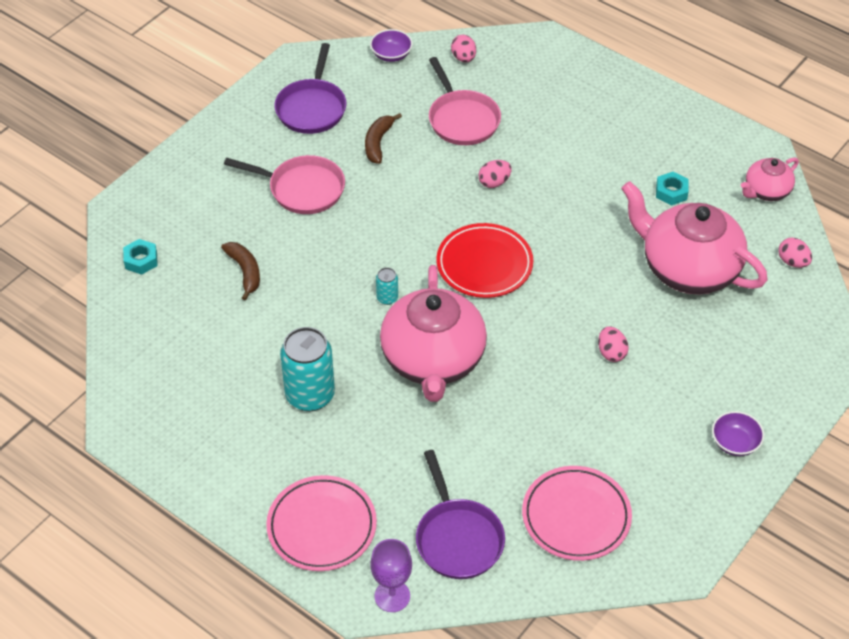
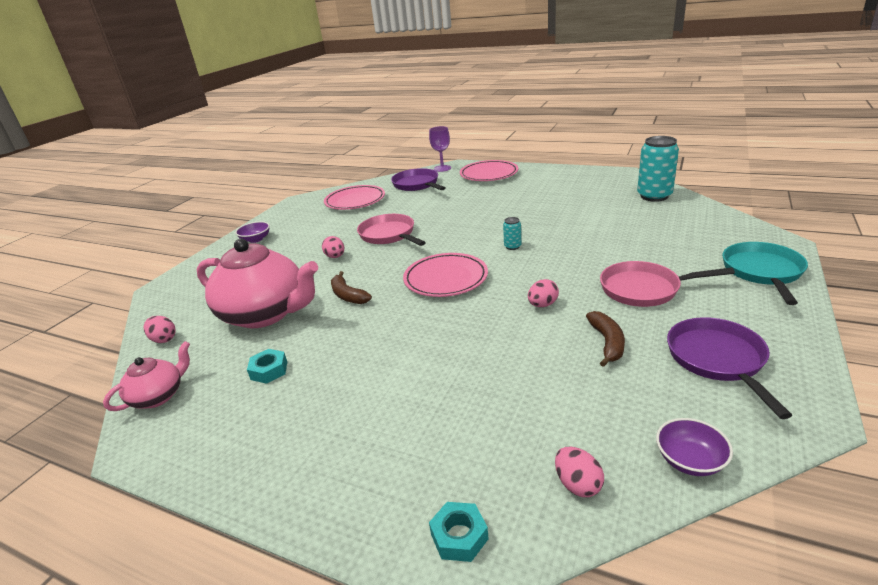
camera: 170 degrees right, 20 degrees down
(141, 260) = (717, 224): turquoise nut -> turquoise nut (459, 536)
(182, 178) = (763, 272): none -> turquoise pan
(245, 272) = (632, 236): brown banana -> brown banana (348, 295)
(310, 395) = (530, 203): turquoise can -> turquoise can (654, 196)
(433, 360) = (461, 229): pink teapot -> none
(462, 119) = (529, 391): pink pan -> pink pan (389, 235)
(484, 264) = (446, 279): red plate -> pink plate
(494, 182) = (461, 336): pink egg -> pink egg (542, 305)

